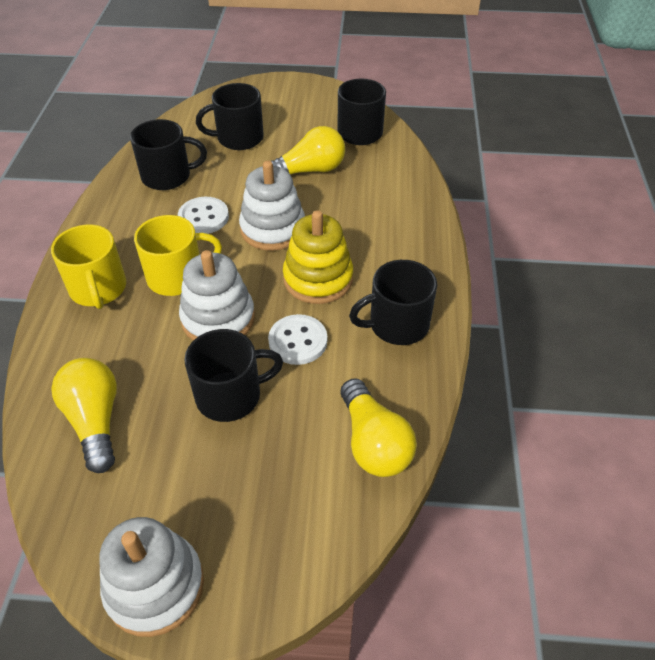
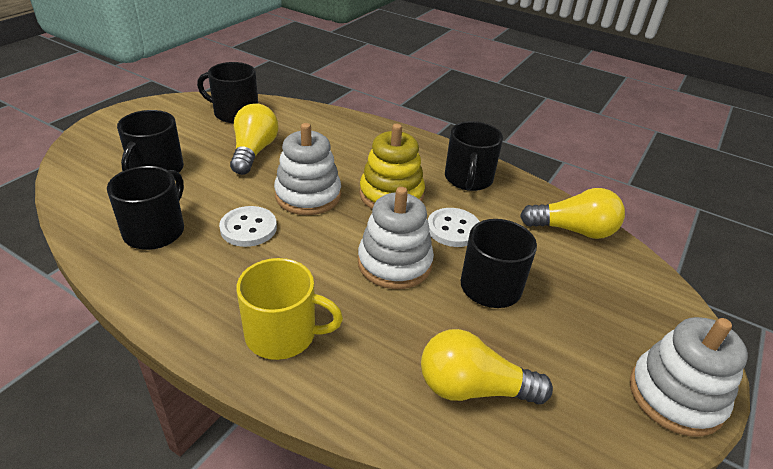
camera: 65 degrees left, 10 degrees down
(177, 277) = (317, 271): yellow mug -> none

